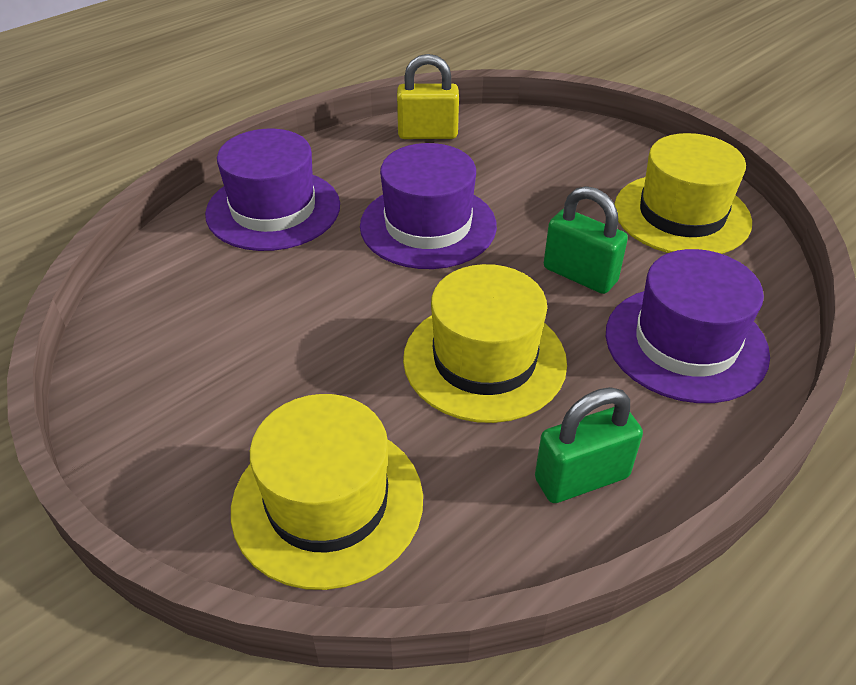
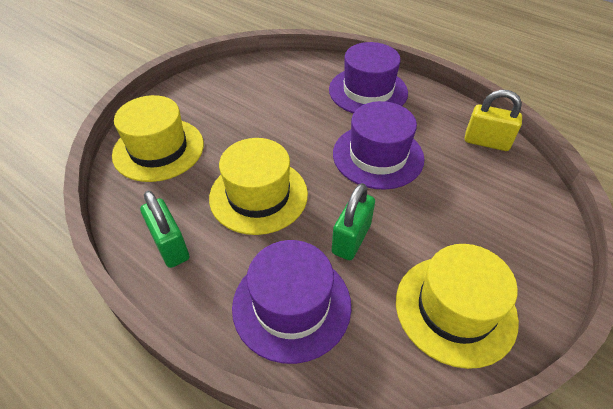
camera: 80 degrees right, 5 degrees up
(427, 134) = (486, 142): yellow padlock -> yellow padlock turned 60 degrees counterclockwise

